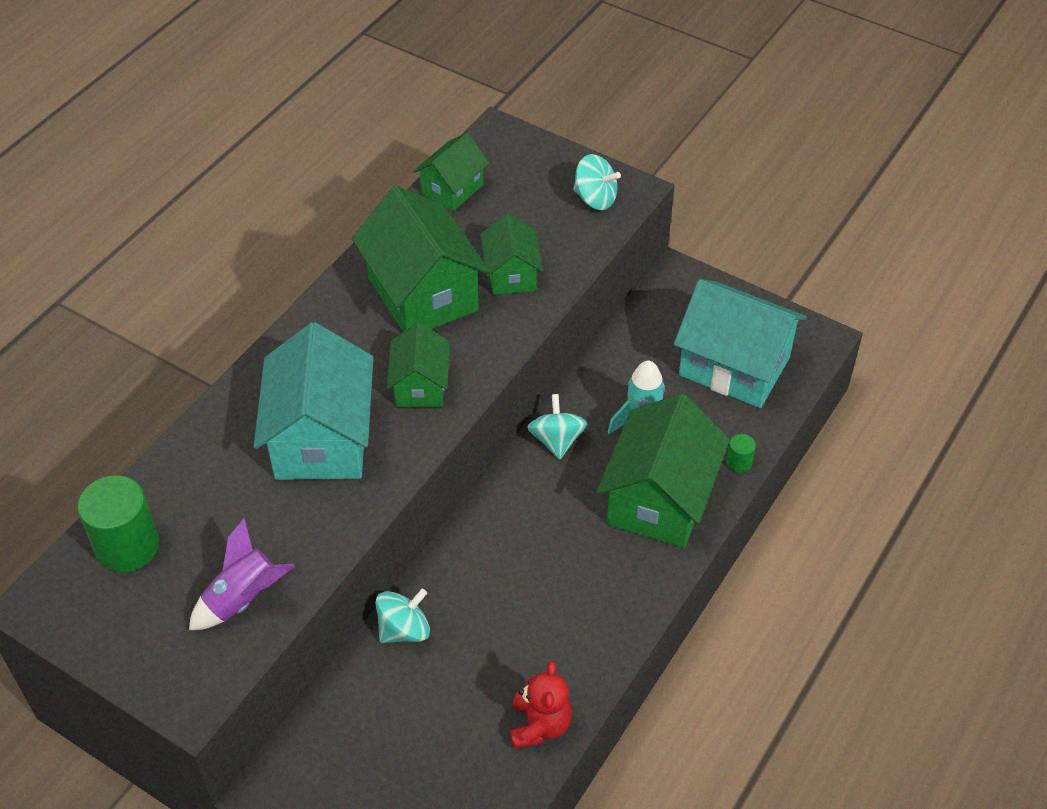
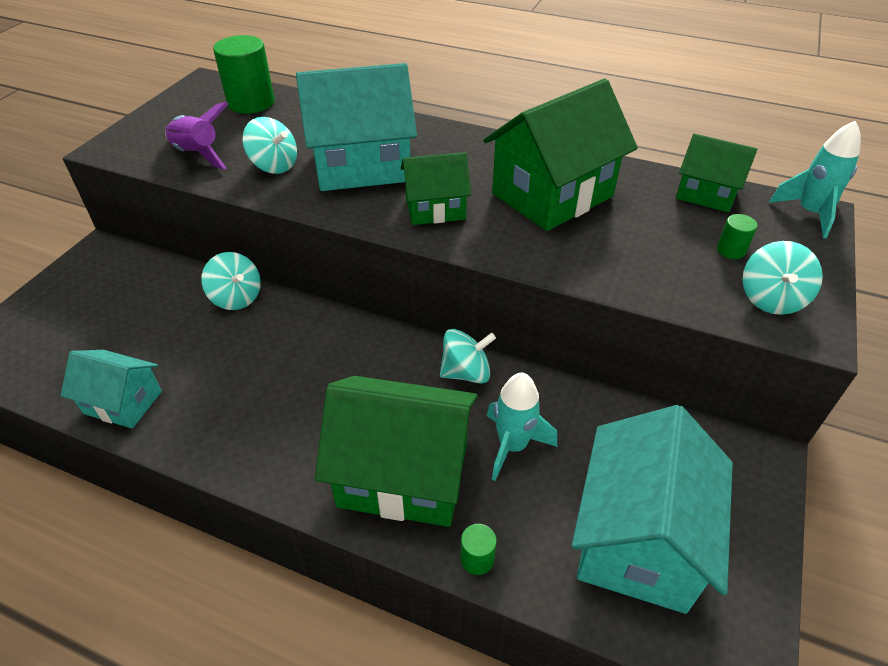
camera: 80 degrees right, 5 degrees down
(294, 520) = (274, 165): none -> turquoise spinning top
(497, 137) = (809, 213): none -> turquoise rocket
(511, 274) = (609, 247): green house -> none
(533, 201) = (731, 250): none -> green cylinder
(539, 725) = (123, 402): red teddy bear -> turquoise house

